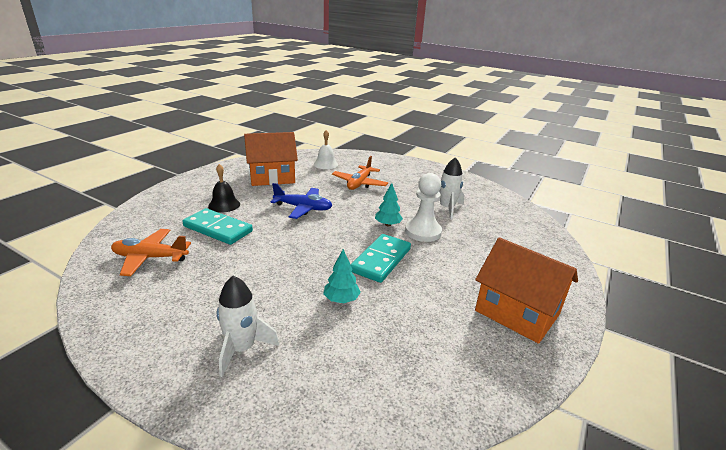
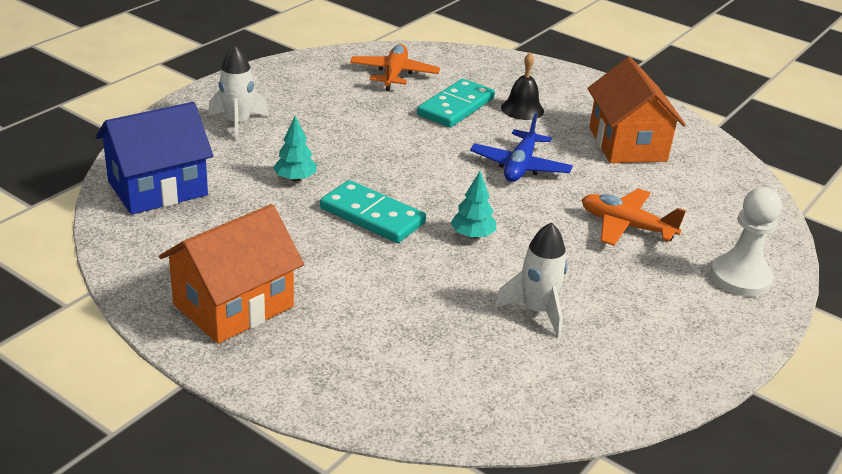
camera: 95 degrees right, 5 degrees up
(325, 164) = (706, 198): white bell -> none
(383, 390) = (157, 188): none -> blue house
(423, 232) = (450, 266): white pawn -> white pawn (740, 277)

